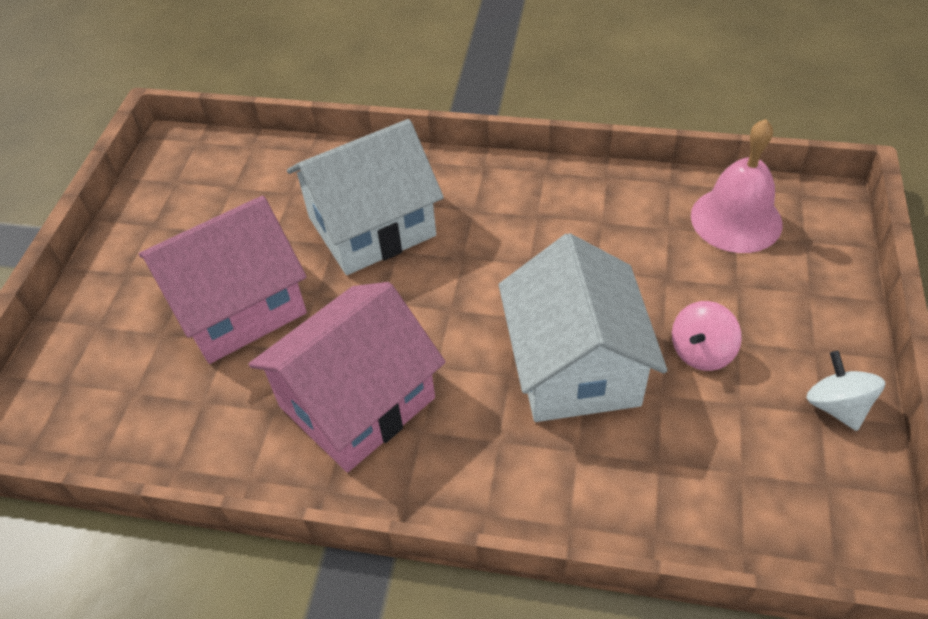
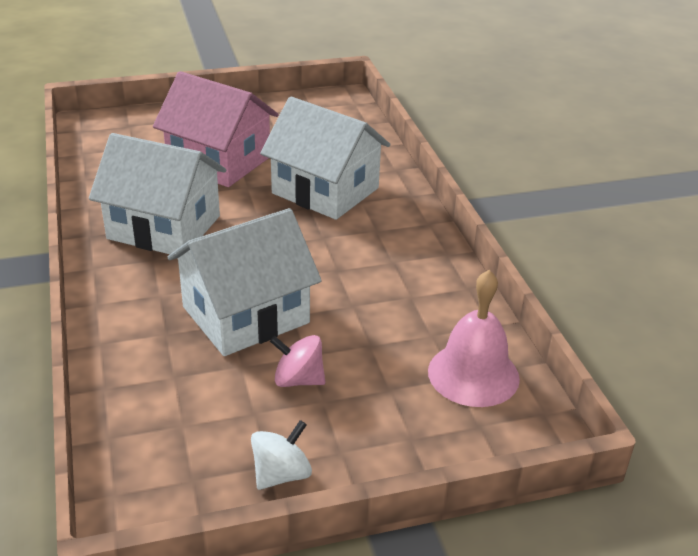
camera: 60 degrees right, 15 degrees down
(357, 402) = (164, 227): pink house -> white house

